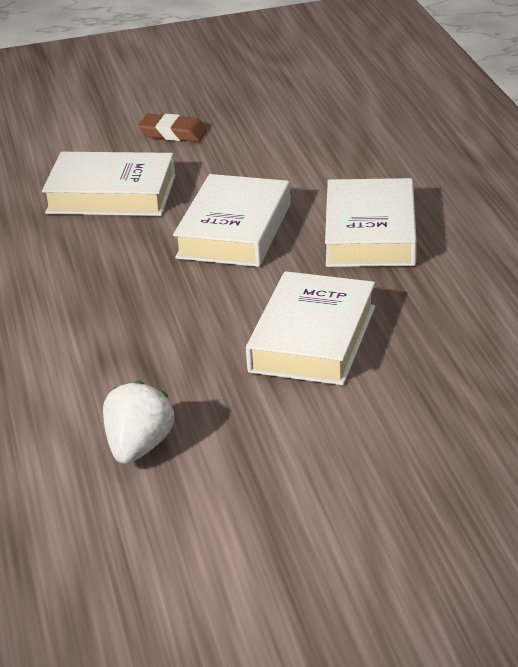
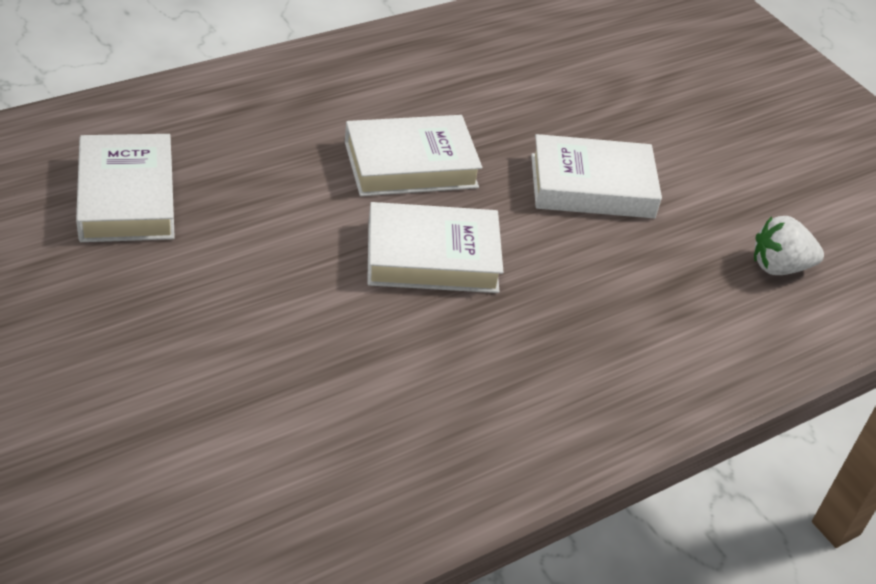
camera: 115 degrees left, 10 degrees up
(111, 194) = (380, 373): white book -> white book (127, 197)
(173, 133) = (212, 345): brown eraser -> none

